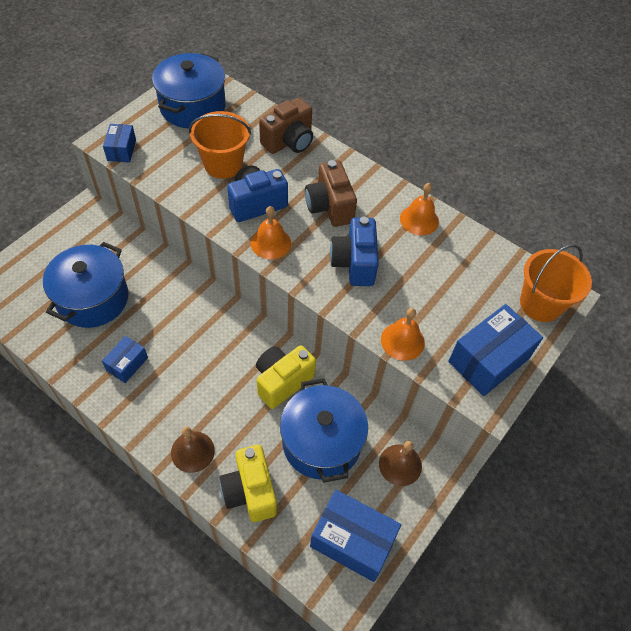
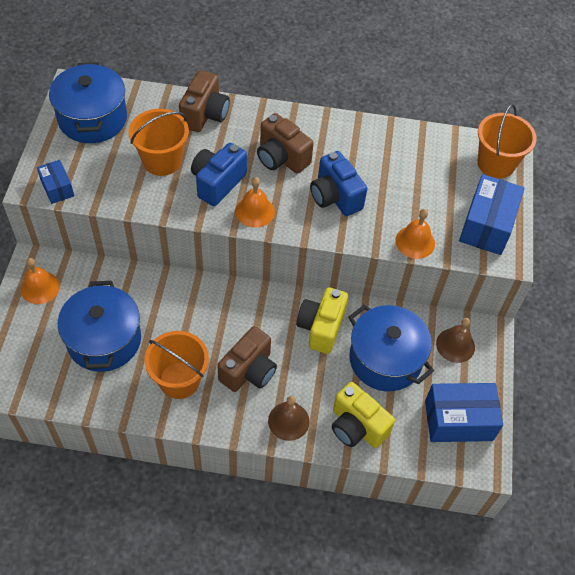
camera: 30 degrees left, 0 degrees up
(127, 364) = (179, 380): blue box -> orange bucket
(191, 387) = (249, 371): none -> brown camera
(419, 220) = (361, 136): orange bell -> orange bell (40, 287)

